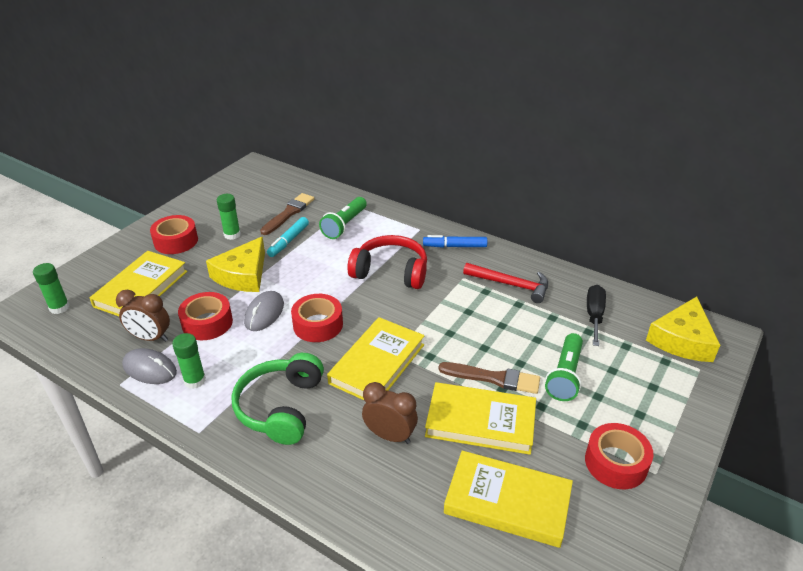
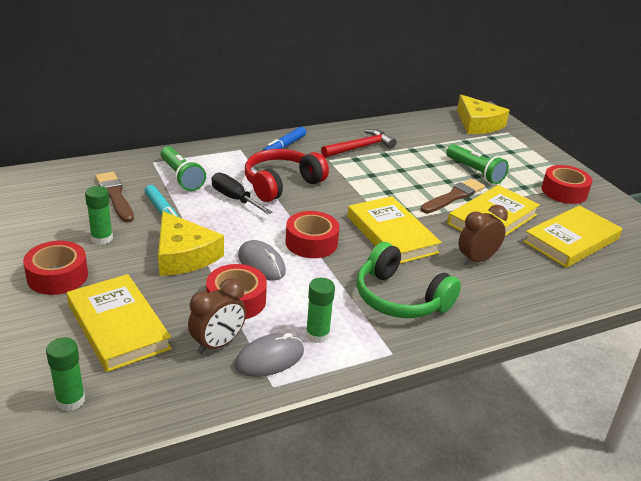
camera: 60 degrees left, 5 degrees down
(594, 315) = (426, 137): black screwdriver -> black screwdriver (234, 198)

